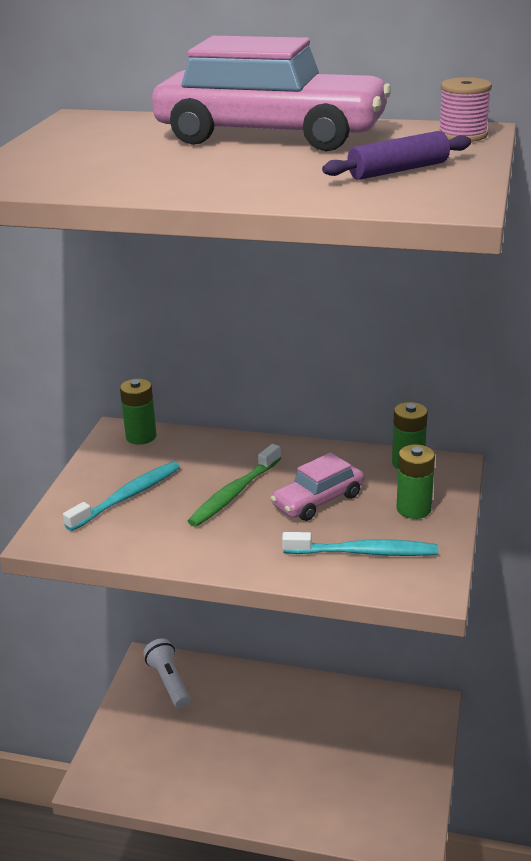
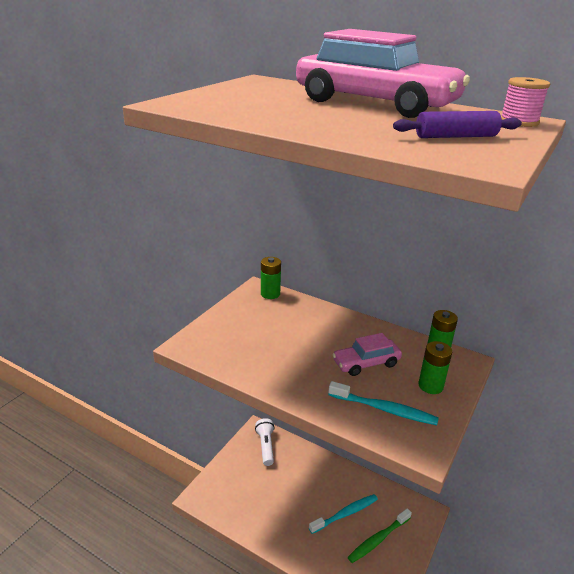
camera: 15 degrees right, 0 degrees up
(127, 497) = (245, 331): turquoise toothbrush -> turquoise toothbrush (345, 514)
(234, 493) = (313, 345): green toothbrush -> green toothbrush (378, 539)

